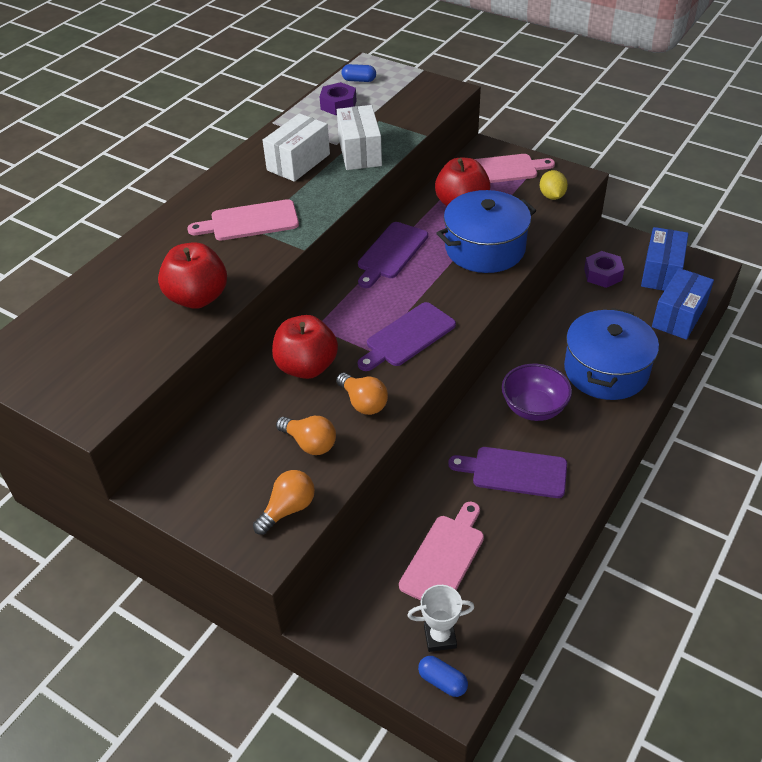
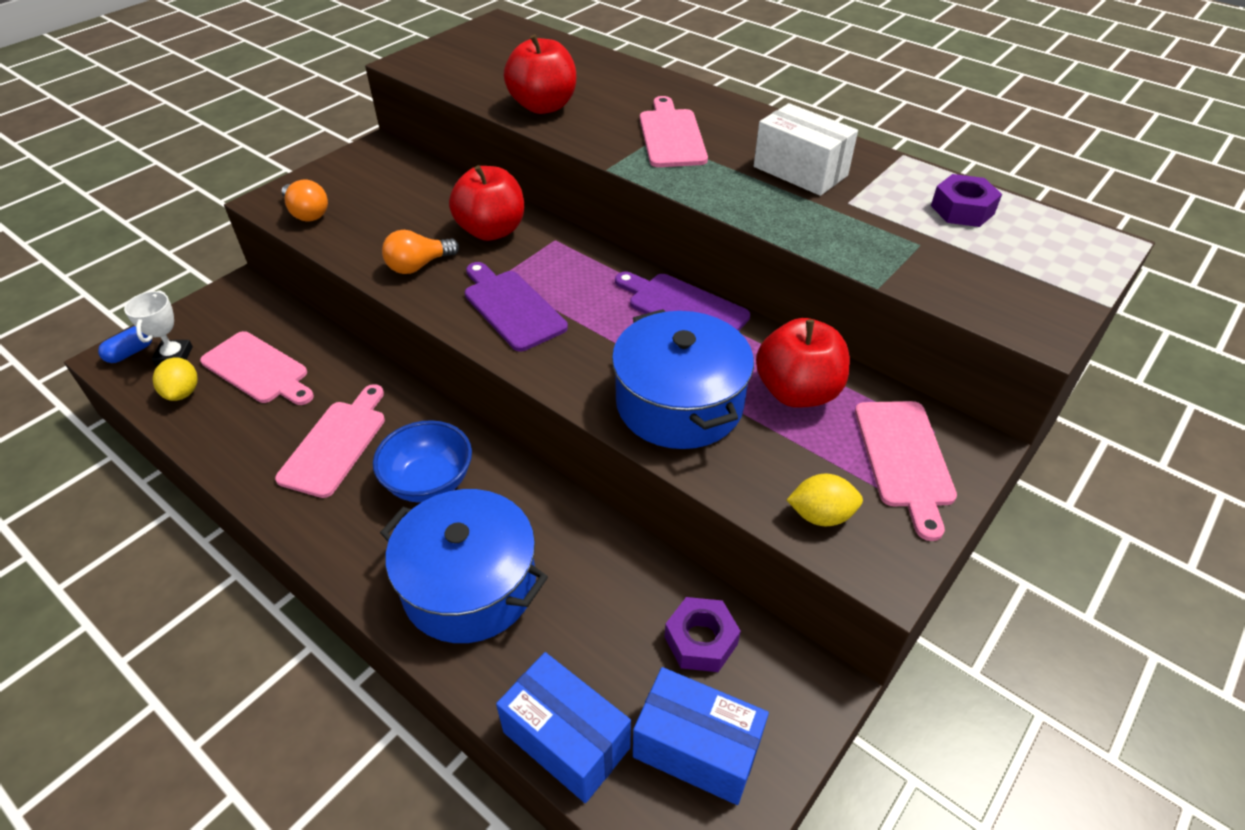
camera: 95 degrees right, 0 degrees up
(310, 443) = (380, 228): orange light bulb -> none
(359, 80) = (1047, 233): blue capsule -> none
(360, 152) = (825, 221): white box -> none
(485, 606) = (183, 392): none -> yellow lemon
(514, 472) = (336, 444): purple cutting board -> pink cutting board
(534, 408) = (429, 482): purple bowl -> blue bowl

